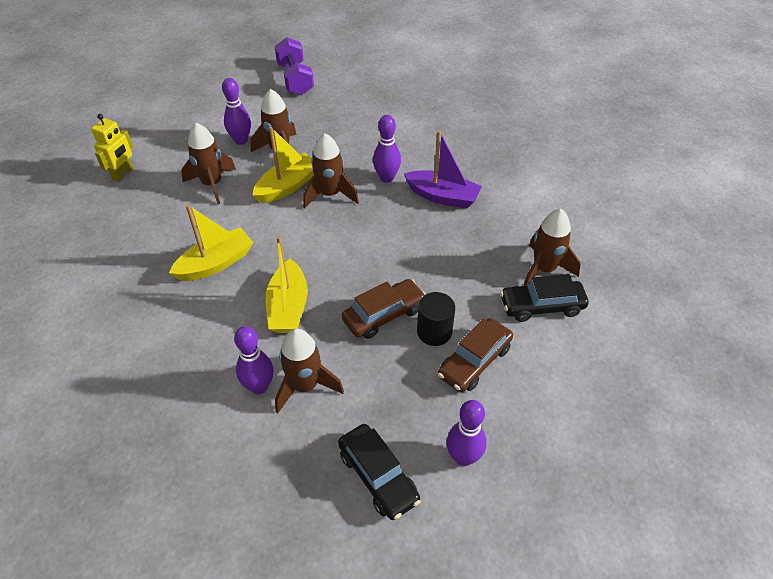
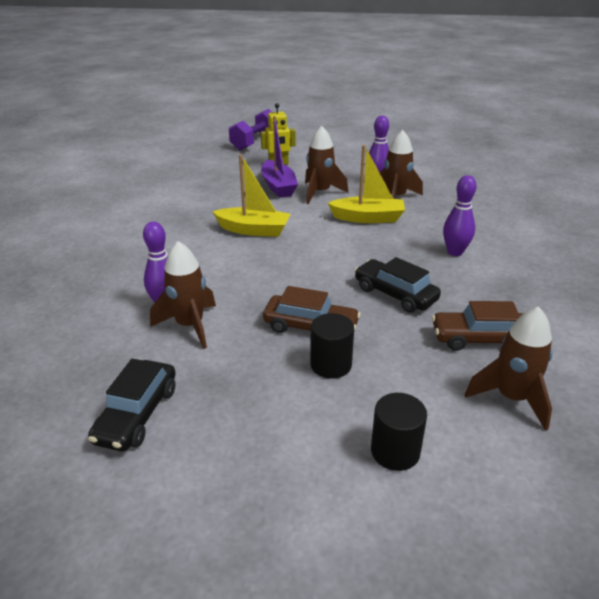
camera: 50 degrees right, 15 degrees down
(288, 307) = (256, 278): yellow boat -> none
(295, 79) = (473, 168): purple dumbbell -> purple dumbbell (255, 142)
(330, 194) = (391, 238): brown rocket -> none
(442, 196) = (487, 289): purple boat -> purple boat (278, 186)
(463, 457) = (209, 461): purple bowling pin -> none
(474, 361) = (329, 409): brown car -> brown car (480, 339)
(536, 355) = (395, 451): none -> black cylinder
(541, 306) = (462, 422): black car -> black car (395, 294)

